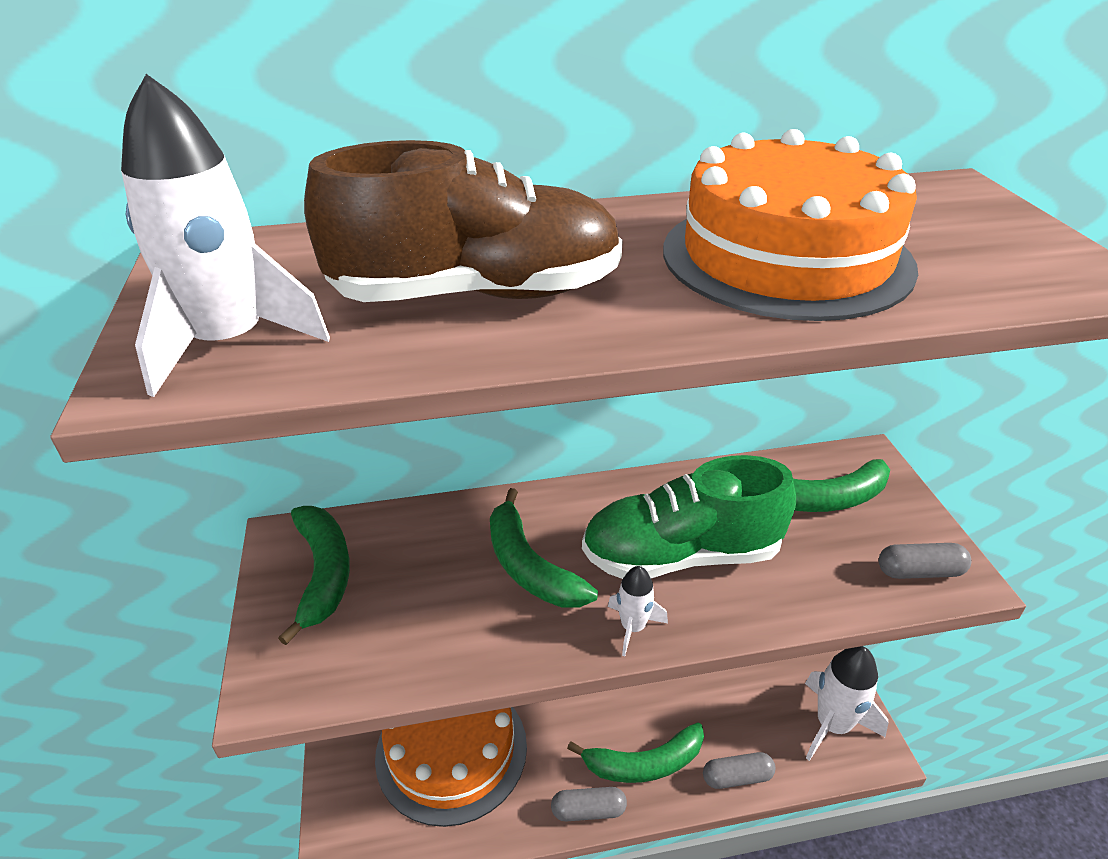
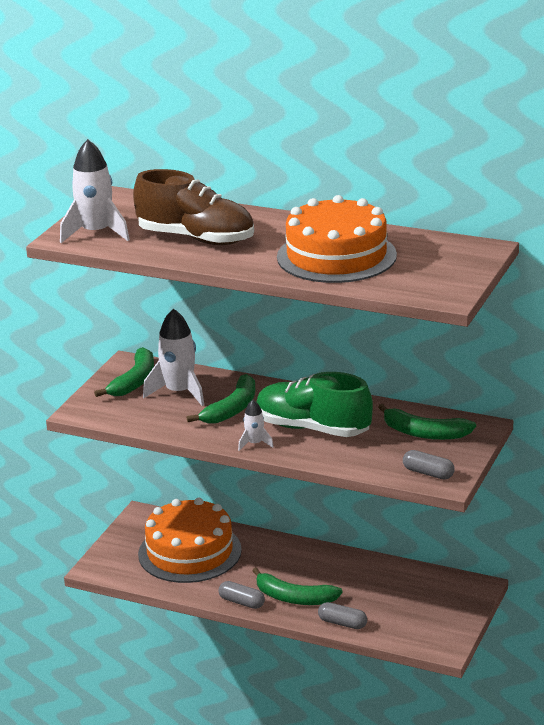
camera: 35 degrees right, 10 degrees down
(529, 566) = (232, 409): green banana -> green banana turned 150 degrees counterclockwise
(832, 724) = (431, 627): white rocket -> white rocket (179, 392)

